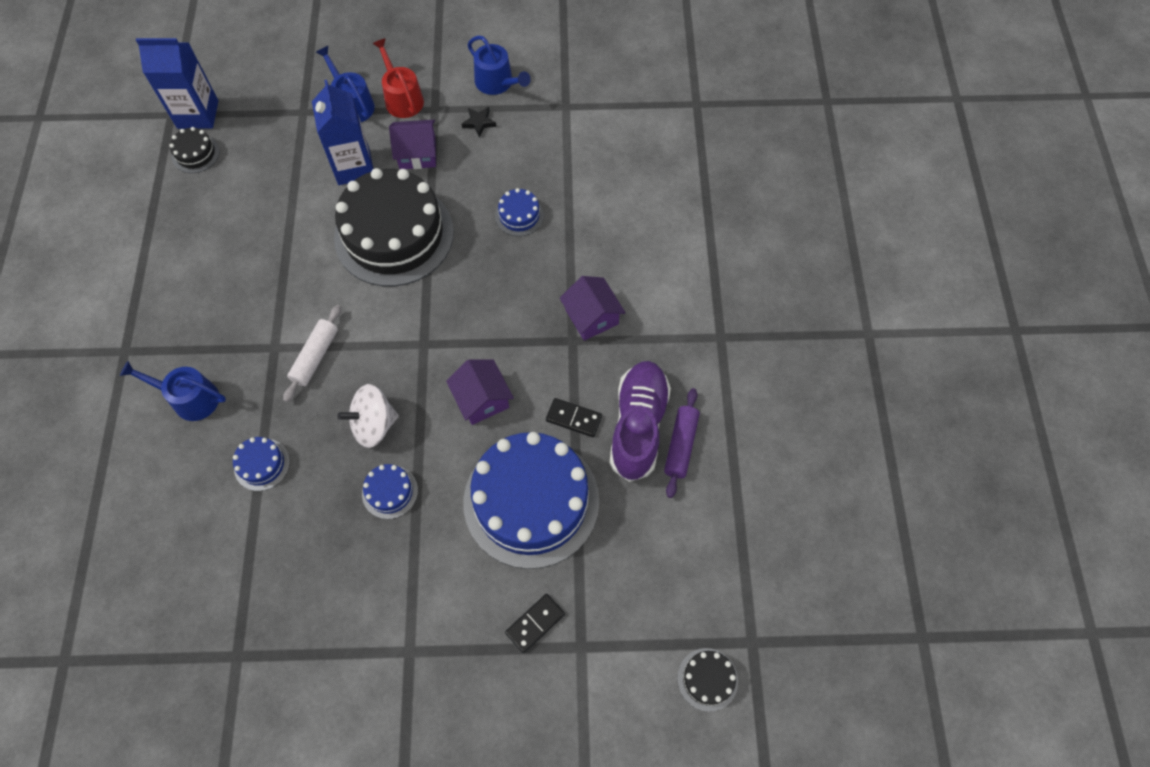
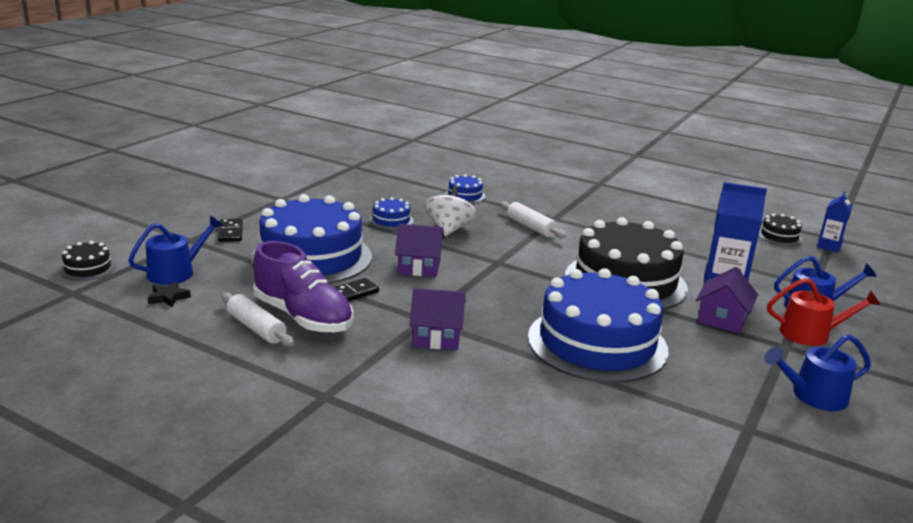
camera: 120 degrees right, 40 degrees down
(190, 398) = (540, 190): blue watering can -> blue watering can (176, 272)
(198, 114) = (829, 246): blue carton -> blue carton, size x0.58
(479, 123) = (749, 364): black star -> black star (168, 297)
(519, 215) = (597, 343): blue cake -> blue cake, size x2.43
(681, 445) = (256, 328): purple rolling pin -> white rolling pin

